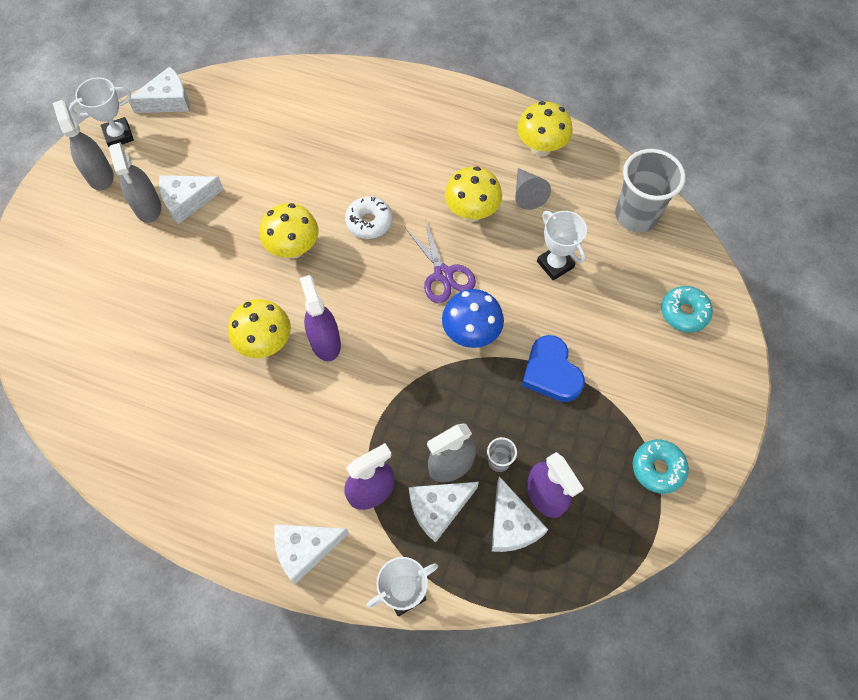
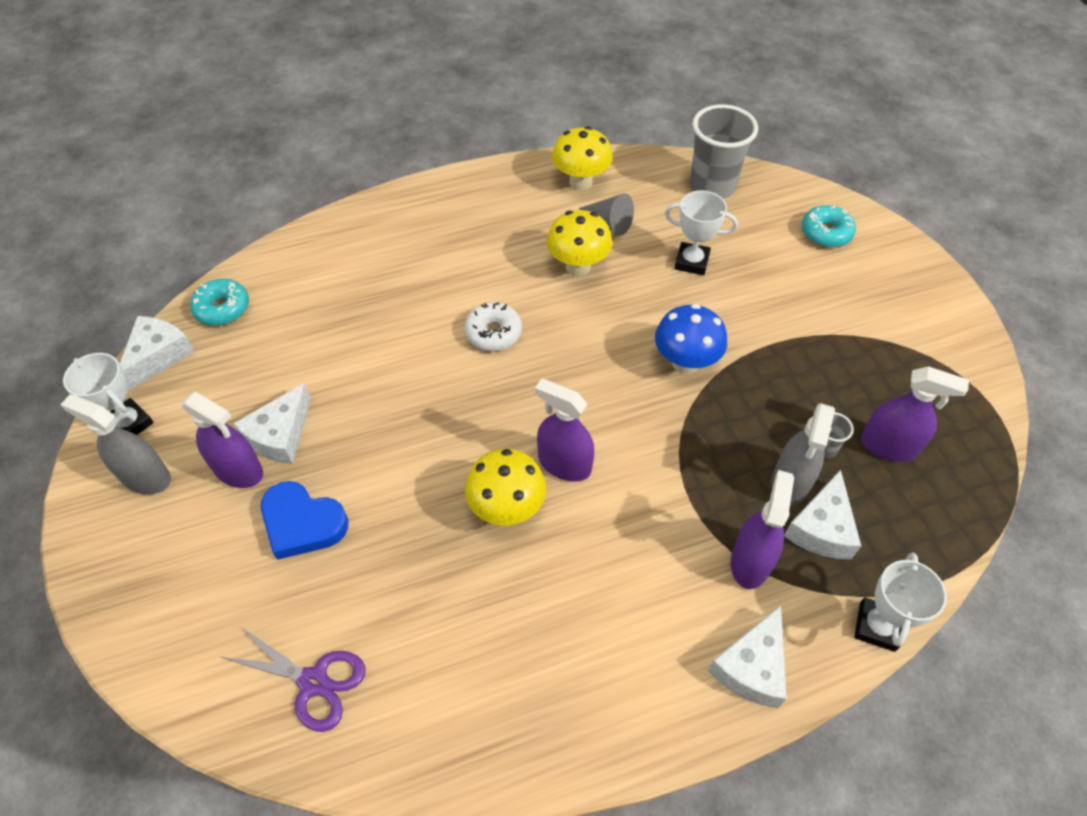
camera: 40 degrees left, 10 degrees down
(118, 135) = (129, 424): white trophy -> white trophy turned 75 degrees counterclockwise
(148, 207) = (238, 470): grey spray bottle -> purple spray bottle
(294, 248) = (443, 403): yellow mushroom -> none
(443, 274) = (608, 331): purple scissors -> purple scissors (313, 682)
(511, 524) = (891, 491): white cheese -> none
(551, 372) = (783, 346): blue heart -> blue heart (302, 523)
(658, 468) = (940, 359): turquoise donut -> turquoise donut (222, 308)

